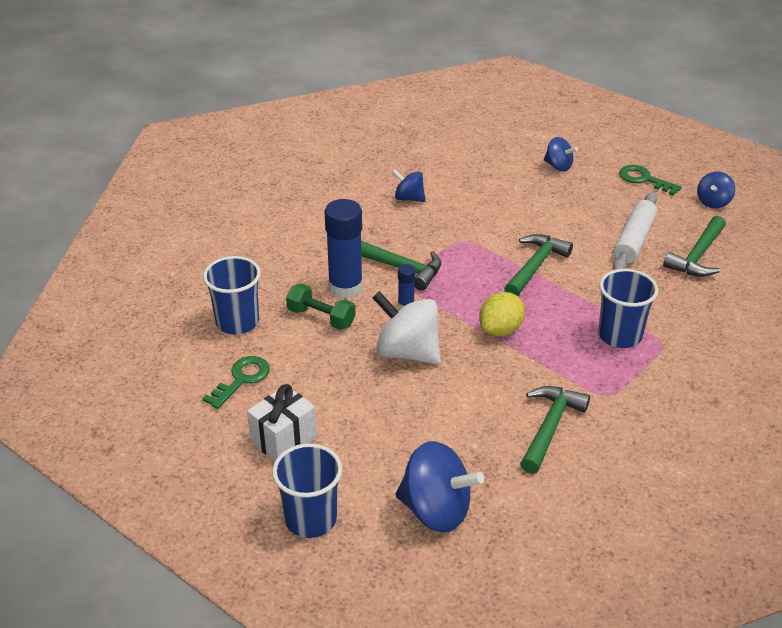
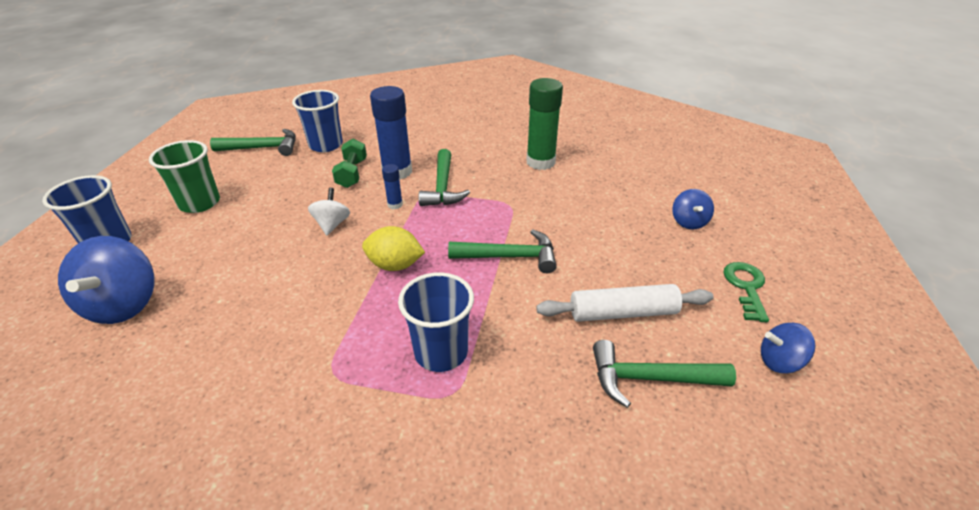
camera: 60 degrees right, 0 degrees up
(242, 379) = (262, 166): green key -> none
(283, 440) = (200, 203): white gift -> green cup
(407, 352) = (332, 224): white spinning top -> white spinning top, size x0.56
(409, 198) = (540, 162): blue spinning top -> green glue stick
(550, 427) = (260, 343): green hammer -> green hammer (263, 148)

